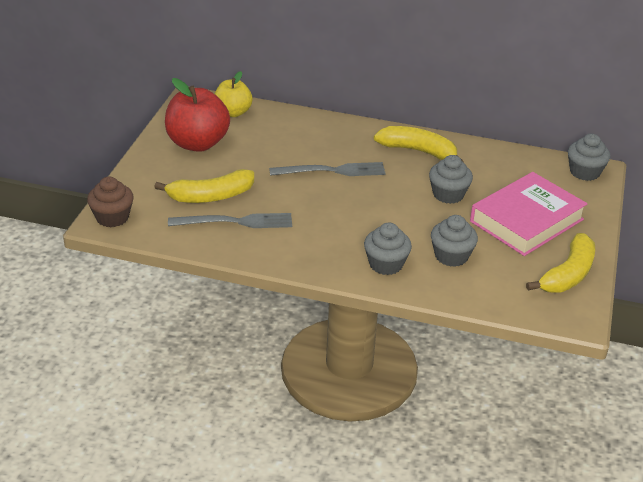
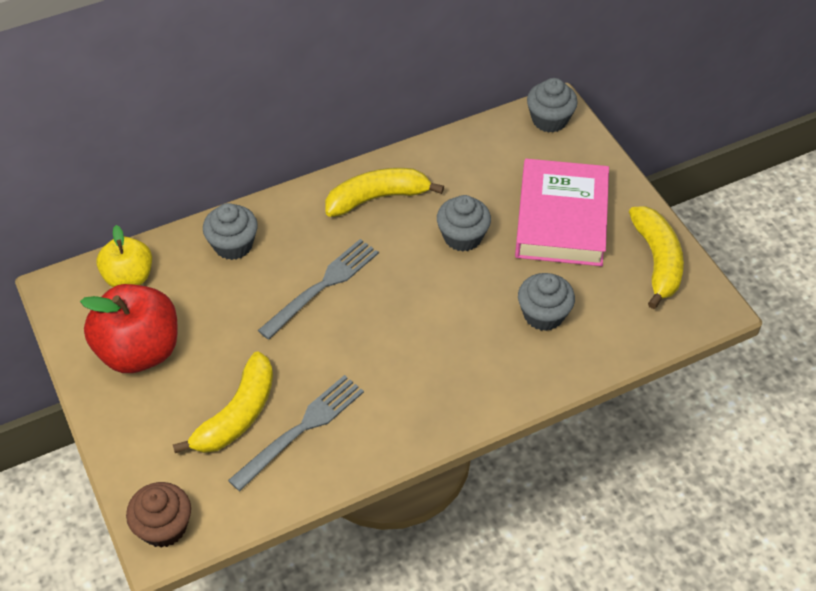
camera: 40 degrees left, 15 degrees up
(386, 264) = (498, 371): grey cupcake -> grey cupcake (233, 245)

